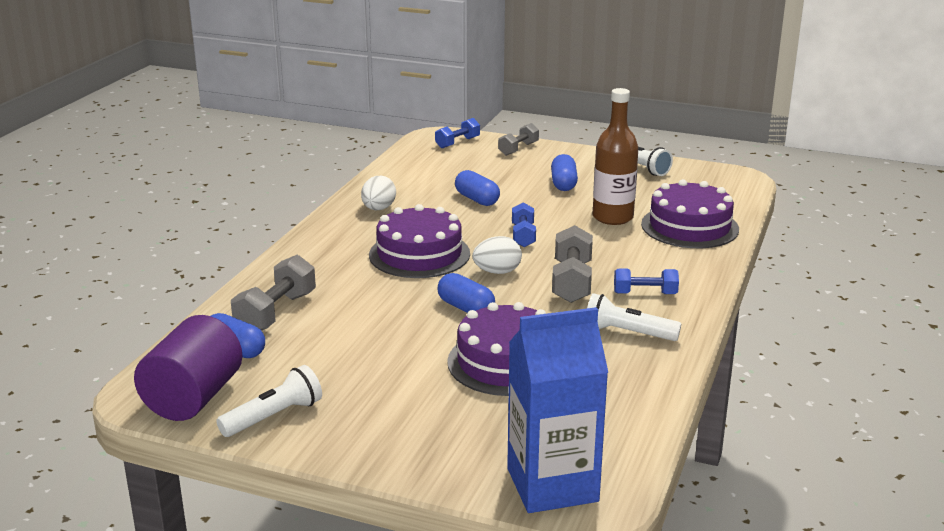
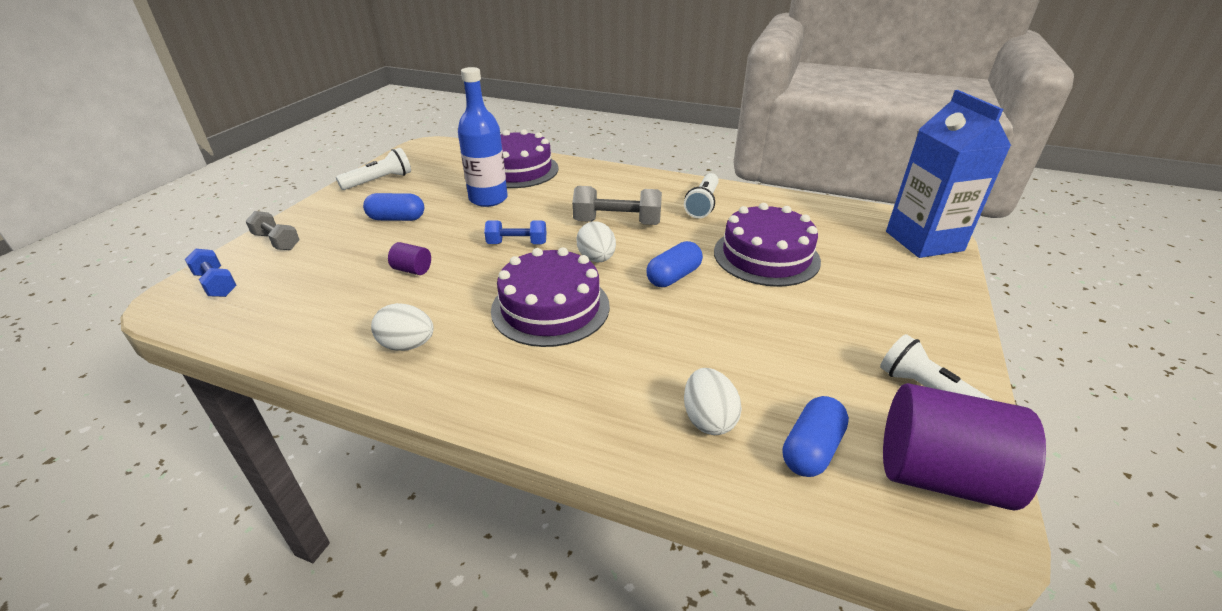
camera: 90 degrees left, 10 degrees up
(276, 313) = (708, 419): grey dumbbell -> white egg
(477, 199) = (412, 270): blue capsule -> purple cylinder
(612, 217) = (488, 199): brown bottle -> blue bottle
(645, 293) = (637, 194): blue dumbbell -> none

